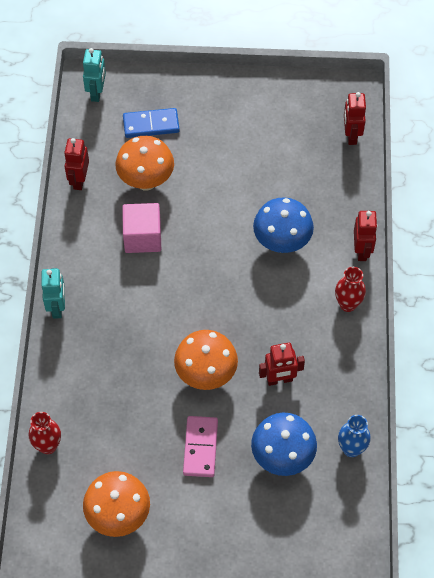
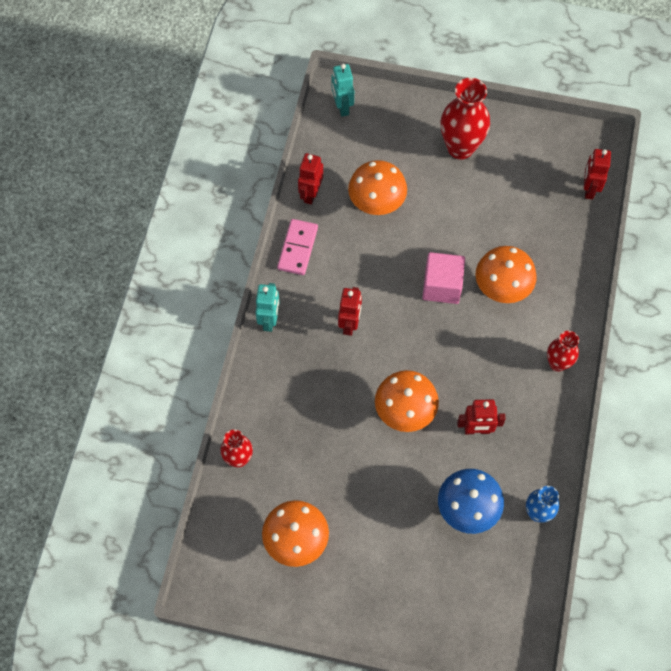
camera: 10 degrees right, 5 degrees up
(97, 92) = (342, 107): turquoise robot -> turquoise robot turned 150 degrees clockwise
(142, 237) = (364, 262): pink cube -> pink cube (442, 286)
(151, 125) = (390, 148): blue domino -> none
(200, 447) = (387, 486): pink domino -> pink domino (298, 248)
(220, 115) = (460, 148): none -> red vase
(282, 243) = (501, 289): blue mushroom -> orange mushroom
(362, 251) = (580, 310): red robot -> red robot (350, 324)

